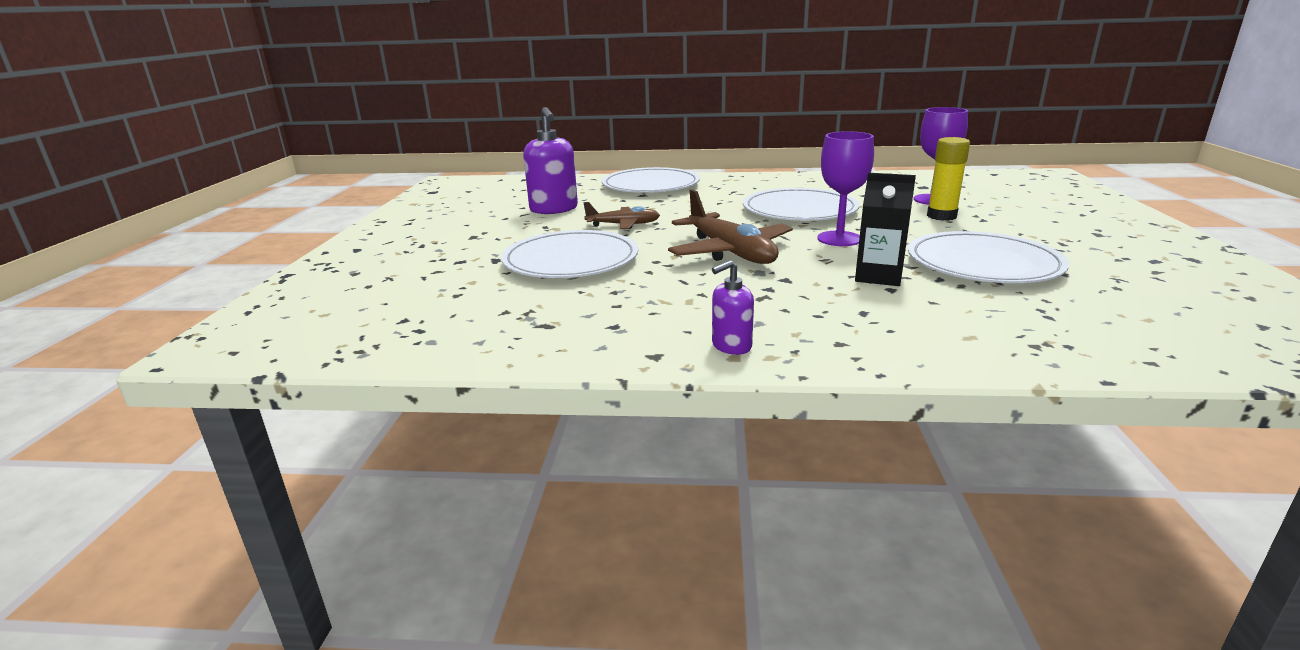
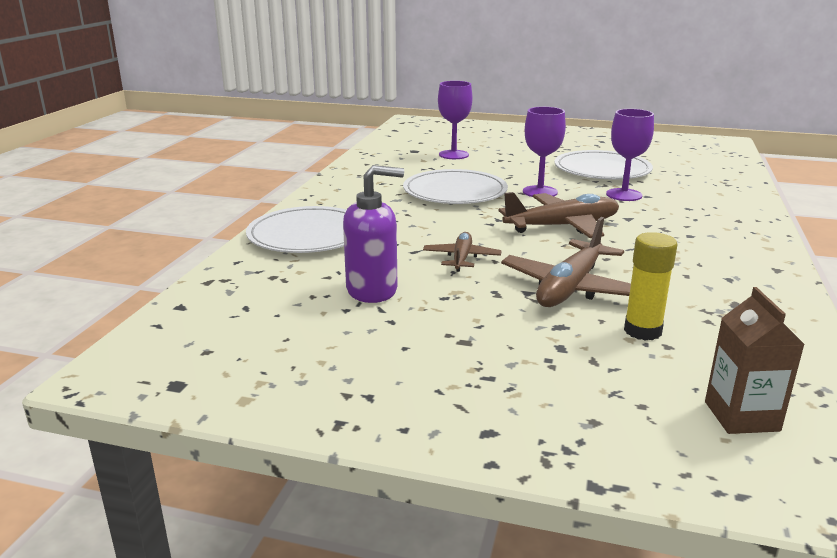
camera: 80 degrees left, 0 degrees up
(337, 316) = (741, 416): none -> brown carton
(571, 260) = (570, 288): white plate -> brown plane
(731, 346) = (753, 247): purple soap dispenser -> none
(878, 276) = (624, 195): black carton -> purple goblet
(941, 216) = (497, 160): yellow glue stick -> yellow glue stick (642, 331)

